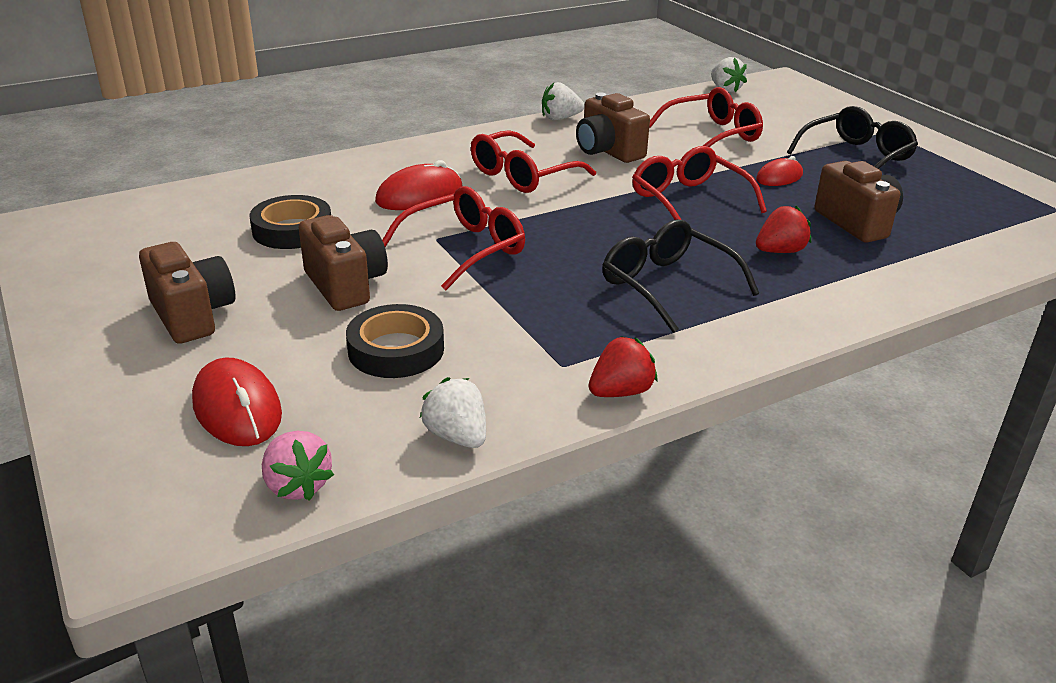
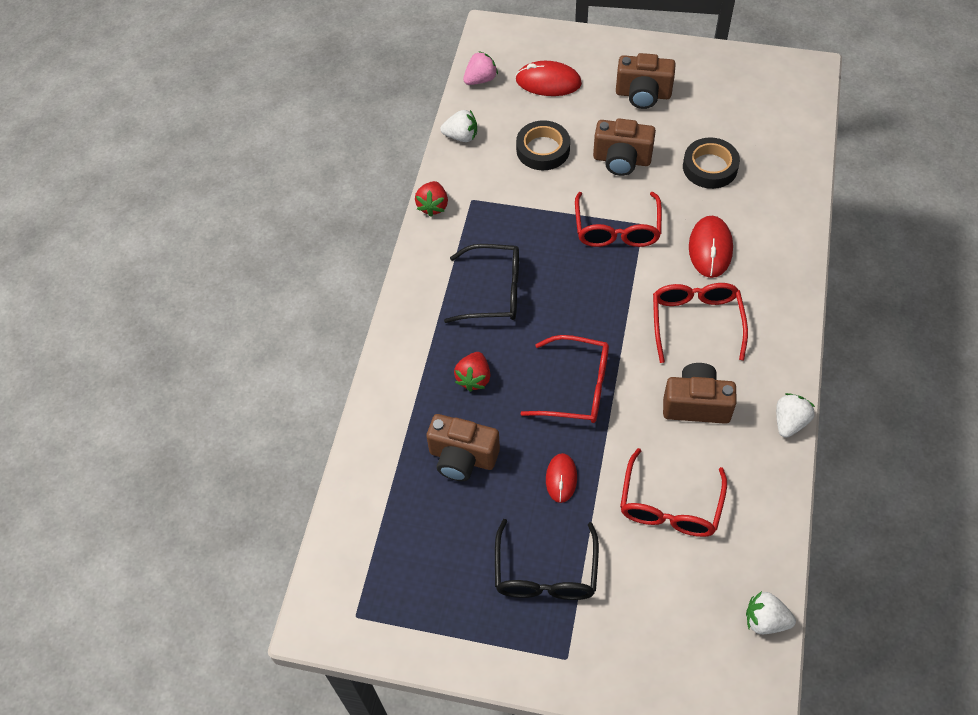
camera: 135 degrees right, 25 degrees up
(297, 485) = (480, 79): pink strawberry -> pink strawberry turned 135 degrees clockwise

